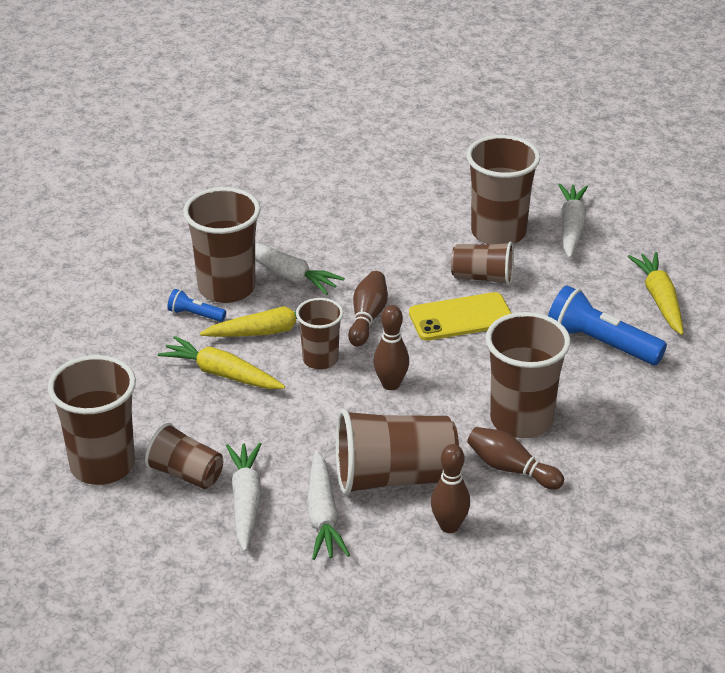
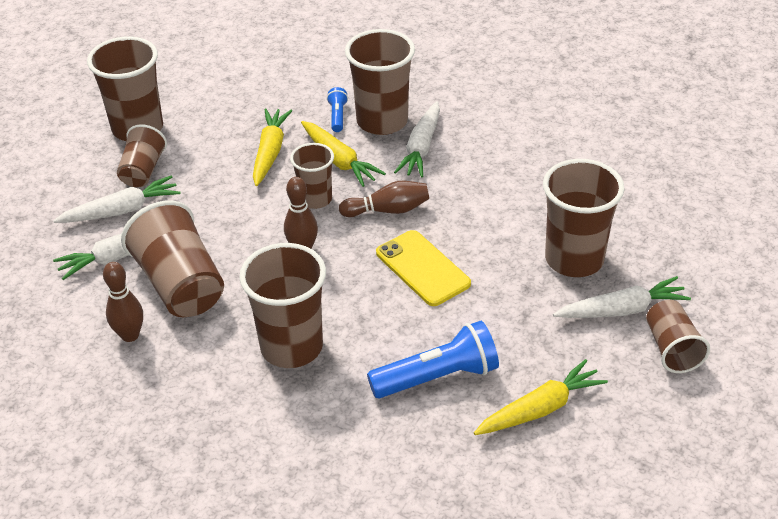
camera: 70 degrees right, 5 degrees up
(483, 278) = (493, 267): brown cup -> brown cup (672, 349)
(511, 469) = (220, 357): brown bowling pin -> none
(600, 343) = (438, 377): blue flashlight -> blue flashlight turned 60 degrees clockwise

